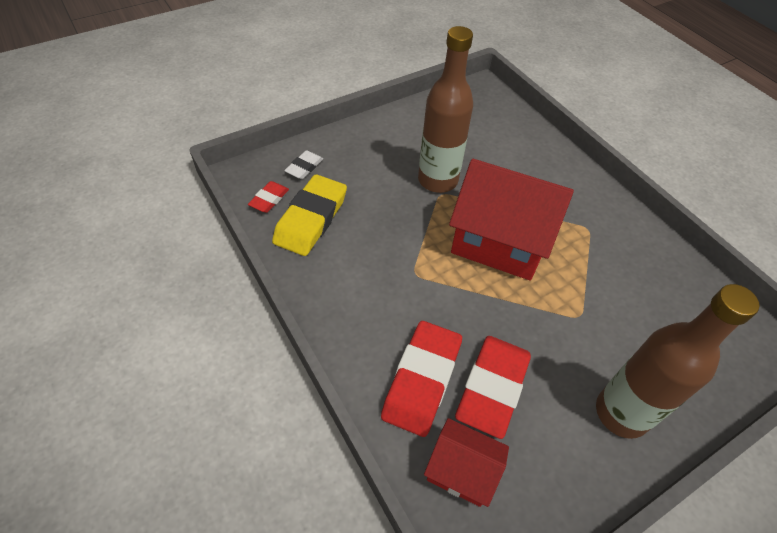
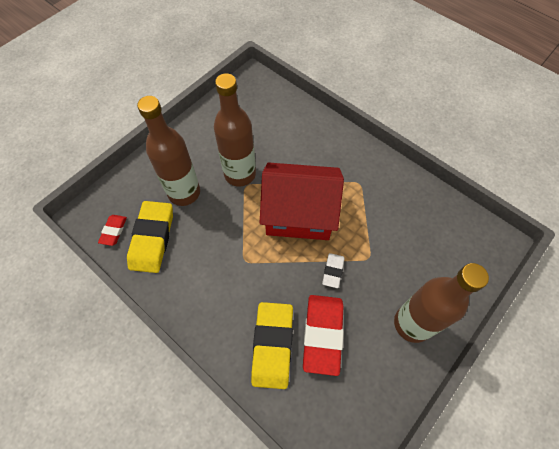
camera: 15 degrees left, 10 degrees up
(304, 167) = (132, 193): white eraser -> white eraser (333, 271)
(364, 182) = (184, 193): none -> brown bottle
(422, 380) = (272, 345): red eraser -> yellow eraser
(461, 470) = (317, 404): red house -> none

